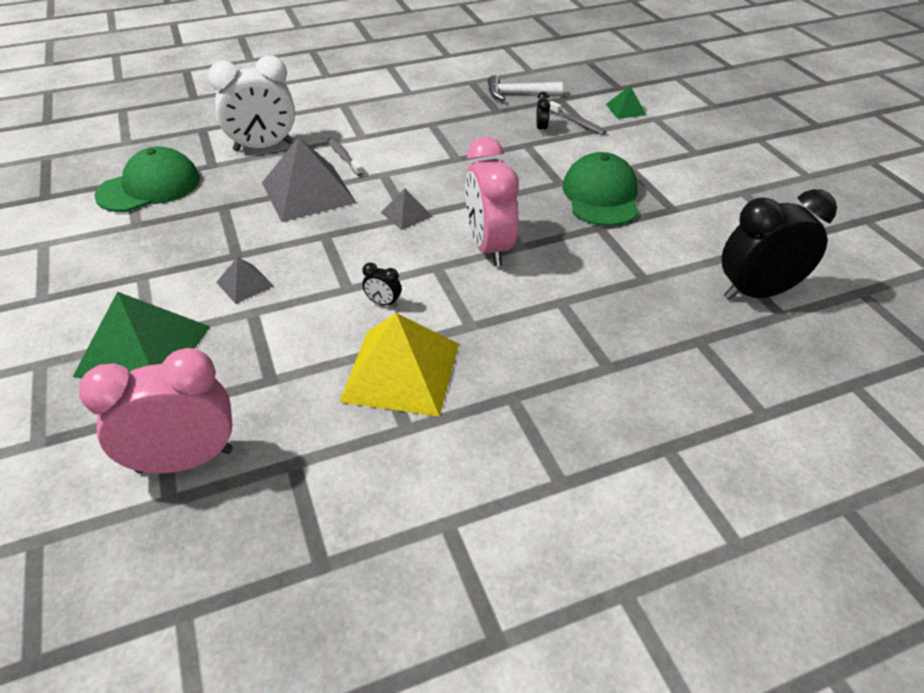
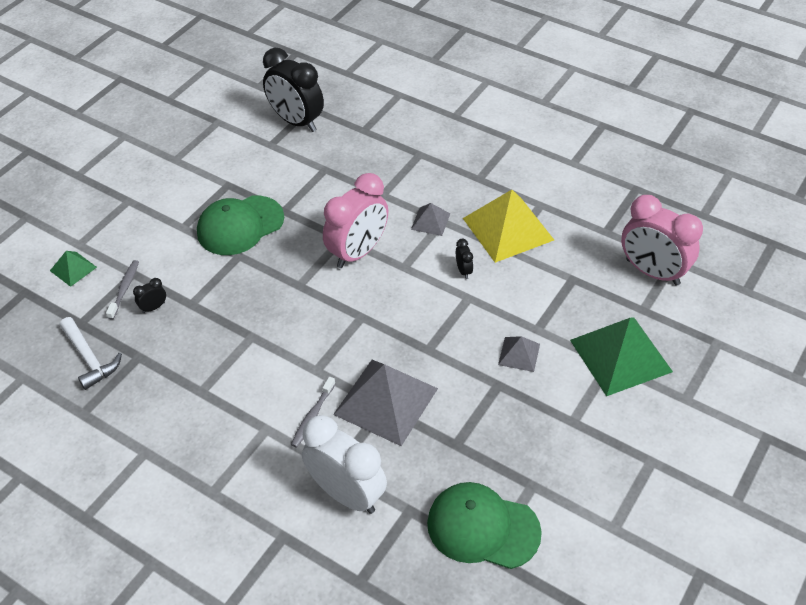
camera: 125 degrees left, 5 degrees up
(406, 214) = (359, 319): grey pyramid -> grey pyramid (430, 221)

